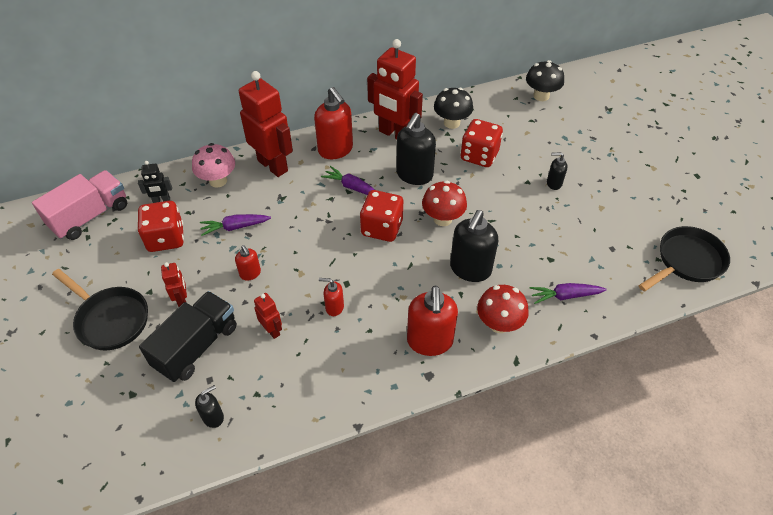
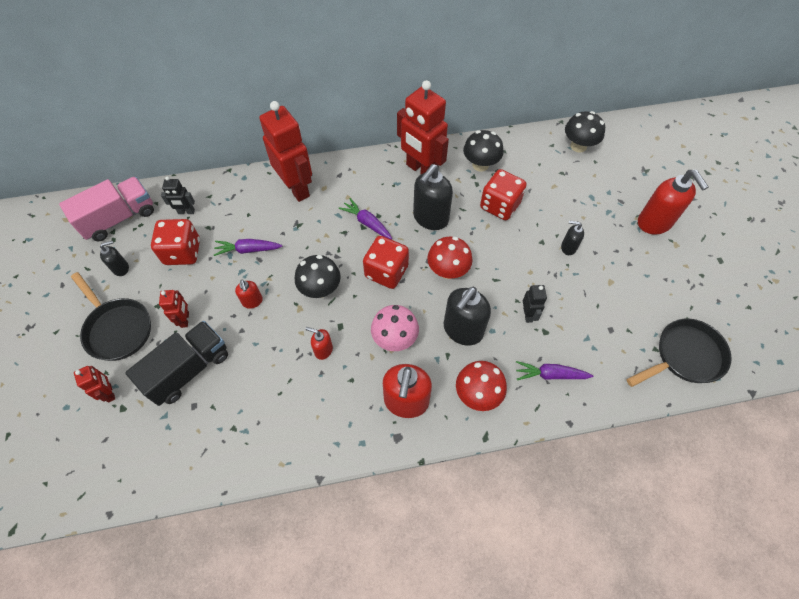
camera: 10 degrees right, 10 degrees up
(213, 417) = (190, 445): black soap dispenser -> black soap dispenser (121, 268)
(218, 181) = (242, 197): pink mushroom -> pink mushroom (395, 339)
(272, 330) = (260, 365): red robot -> red robot (110, 393)
(318, 252) = (320, 289): none -> black mushroom
(335, 150) = (360, 179): red soap dispenser -> red soap dispenser (654, 223)
(530, 246) = (528, 314): none -> black robot

